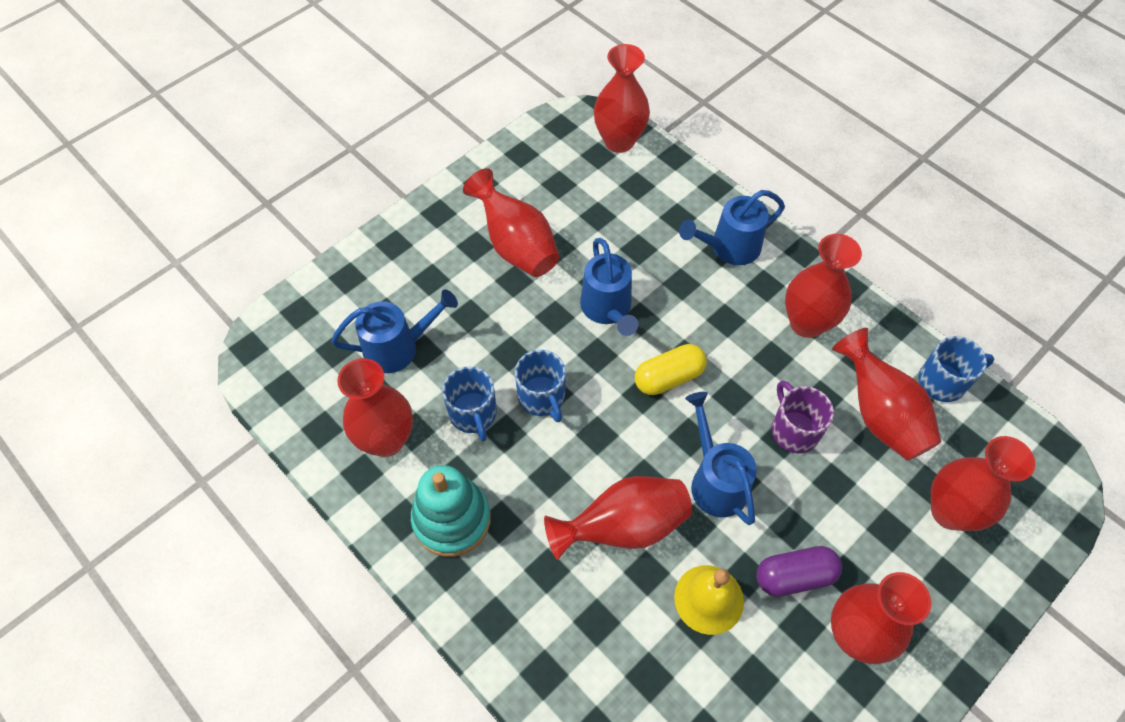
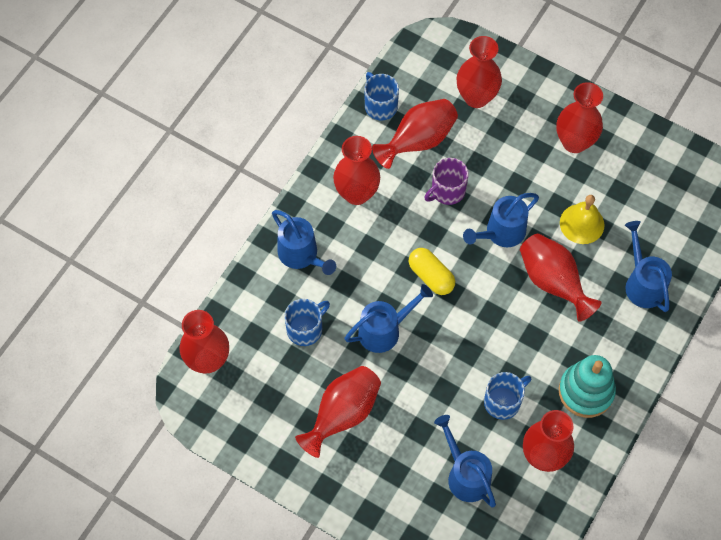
camera: 105 degrees left, 5 degrees up
(542, 397) = (474, 358): blue mug -> blue mug (305, 329)
(590, 657) = (642, 283): none -> blue watering can
(794, 576) = (550, 178): purple capsule -> none

